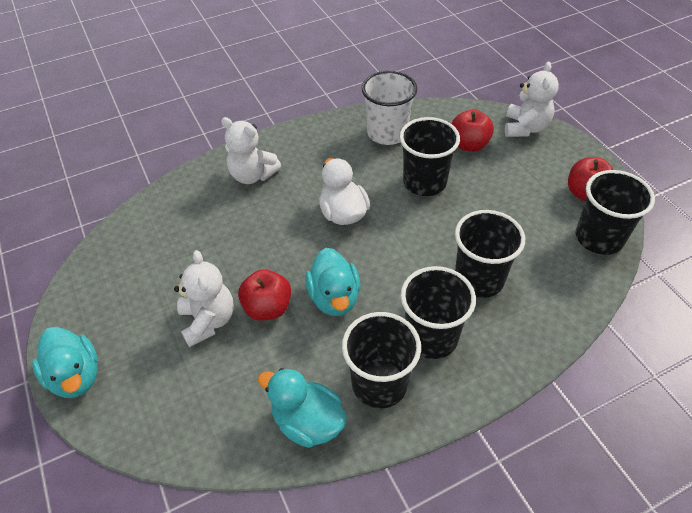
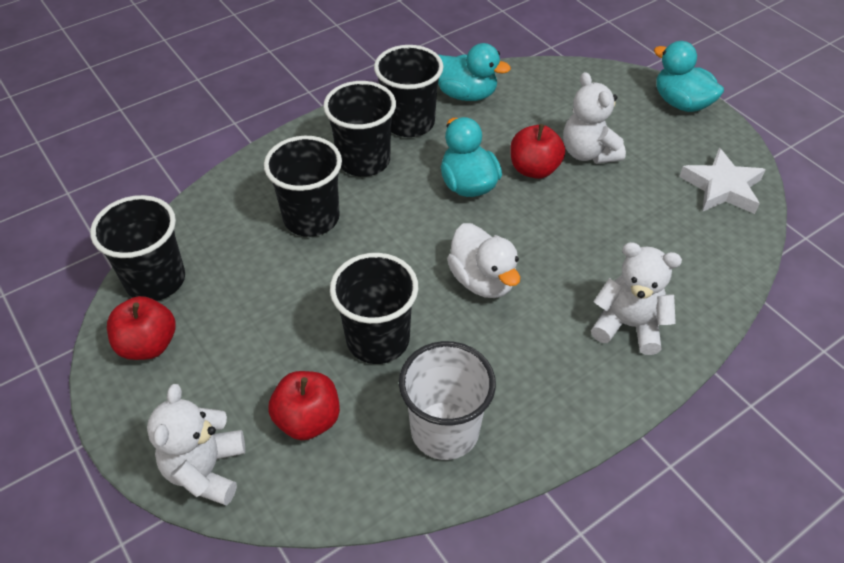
camera: 170 degrees right, 0 degrees up
(112, 270) = (722, 187): none -> white star

